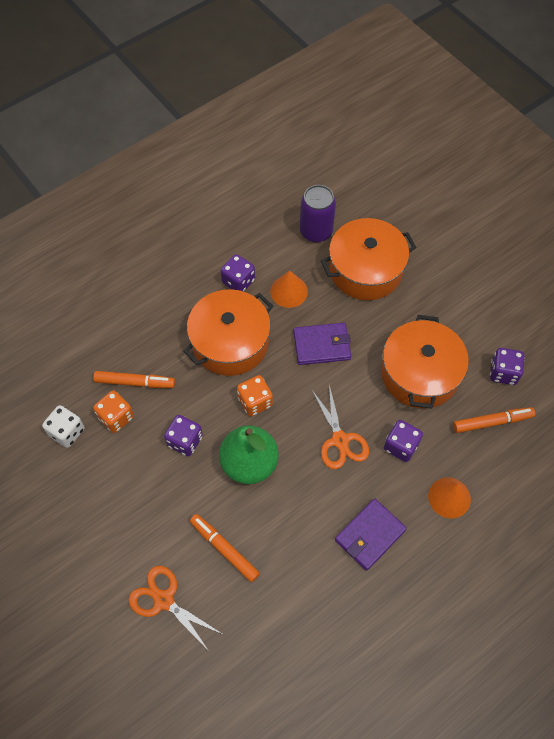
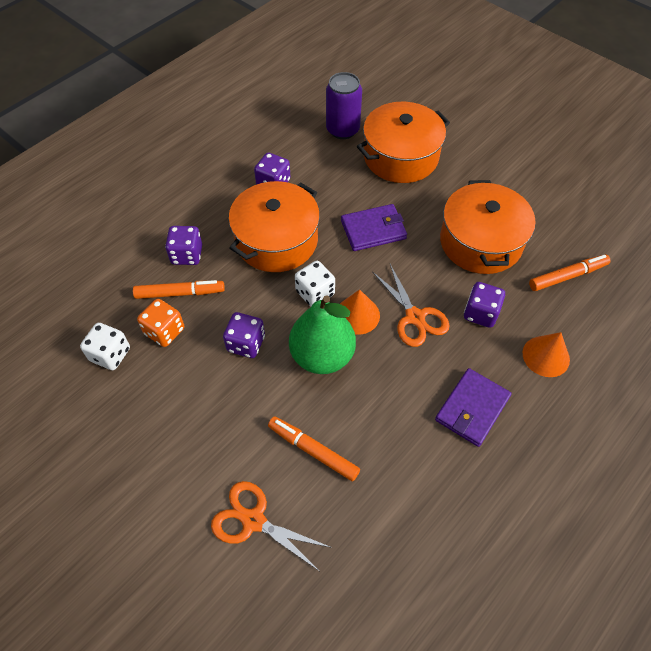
camera: 10 degrees left, 5 degrees down
(255, 402) = (315, 293): orange dice -> white dice
(289, 291) = (327, 185): orange cone -> orange cone (357, 315)
(503, 373) = (564, 229): purple dice -> purple dice (187, 255)

